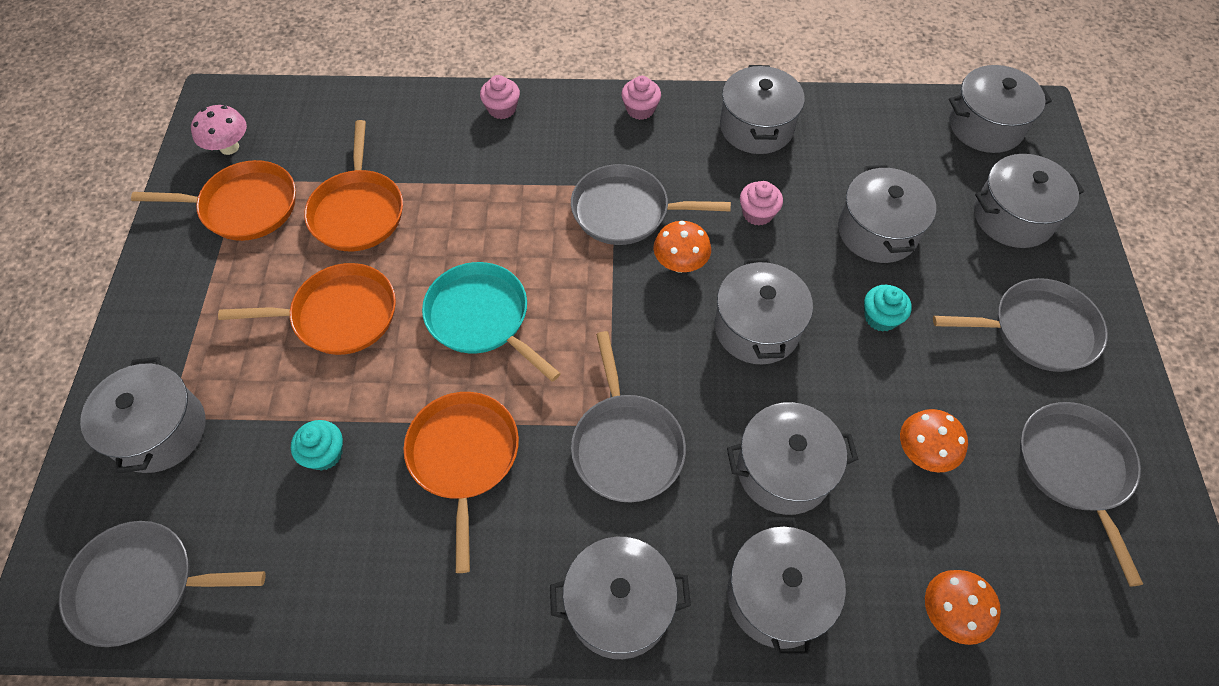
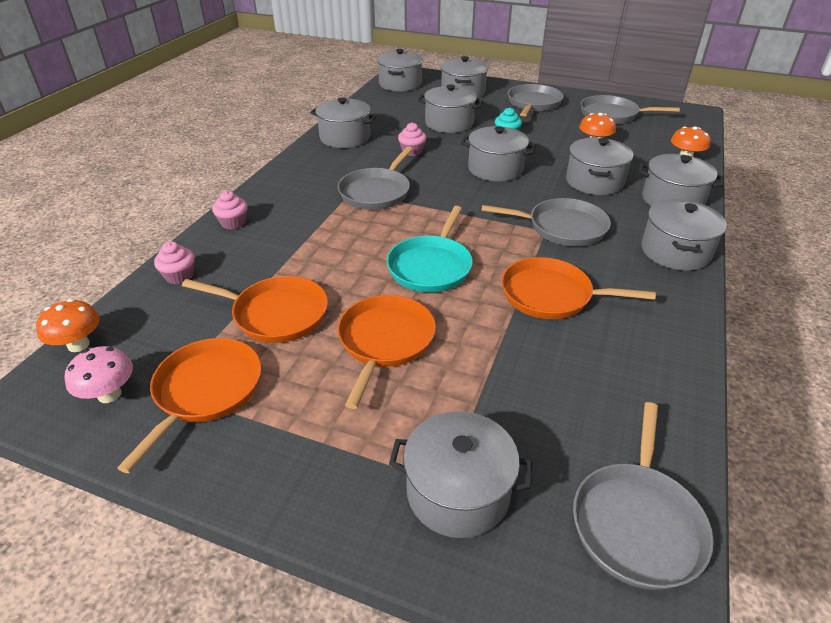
camera: 70 degrees left, 20 degrees down
(324, 454) = (525, 370): turquoise cupcake -> none
(481, 318) = (431, 266): turquoise pan -> turquoise pan turned 45 degrees counterclockwise
(640, 109) = (292, 170): pink cupcake -> pink cupcake (179, 276)
(680, 264) = (433, 182): orange mushroom -> orange mushroom (78, 345)

